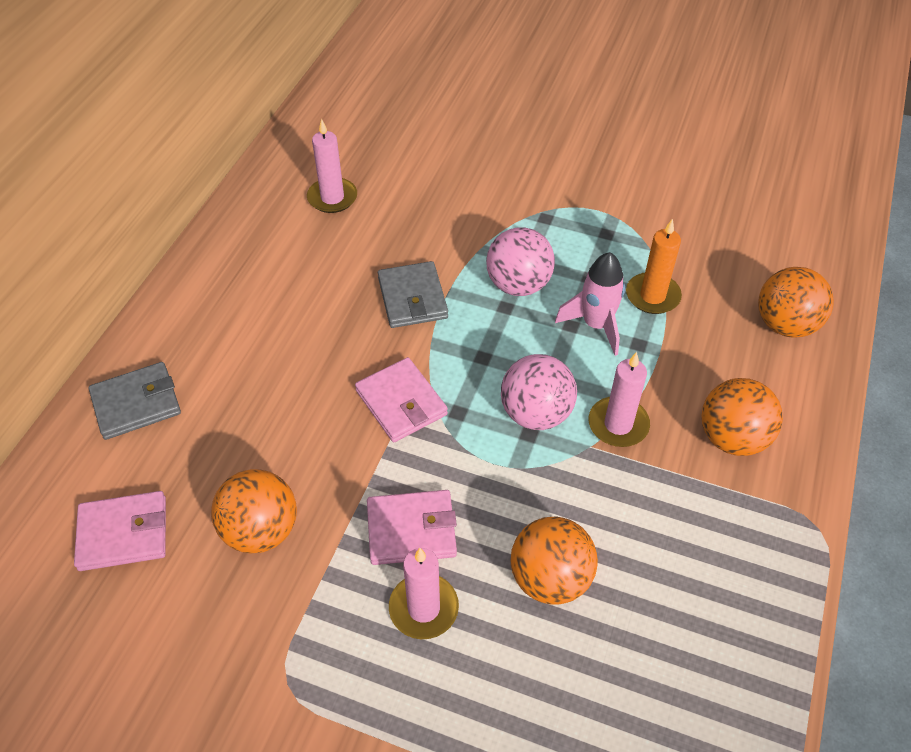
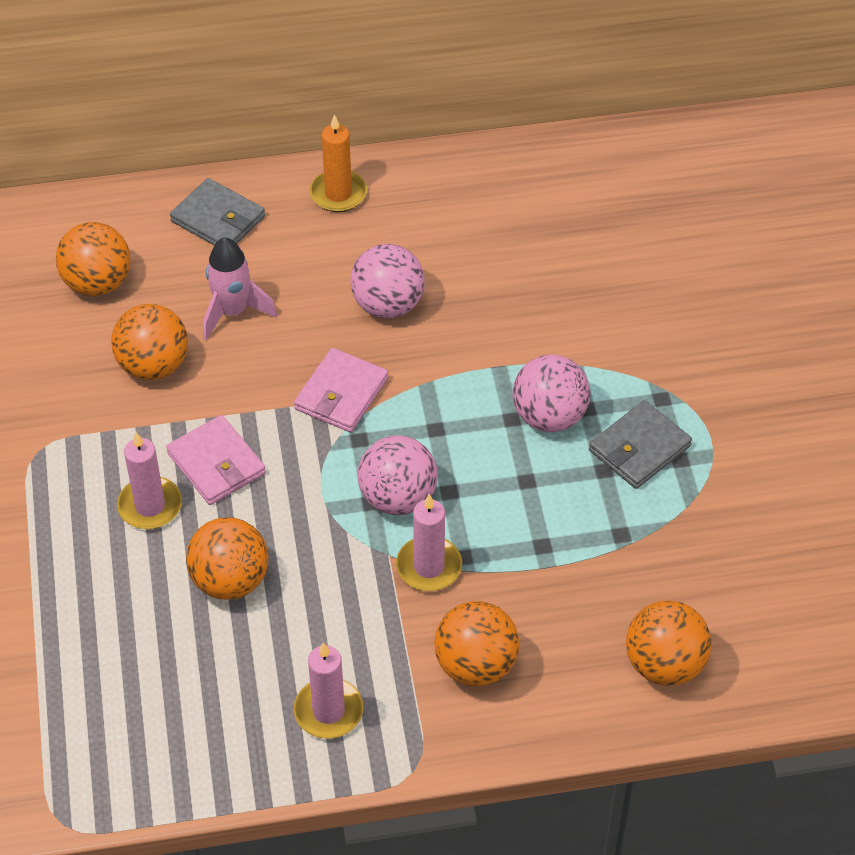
camera: 60 degrees right, 0 degrees up
(123, 533) = (97, 283): pink wallet -> orange ball
(332, 198) = (553, 218): pink candle -> pink candle (328, 711)
(333, 330) = (388, 305): none -> pink ball
(412, 298) = (469, 343): grey wallet -> grey wallet (639, 448)
(596, 325) = (542, 501): pink rocket -> pink rocket (233, 312)
(652, 296) = (618, 533): orange candle -> orange candle (338, 194)

